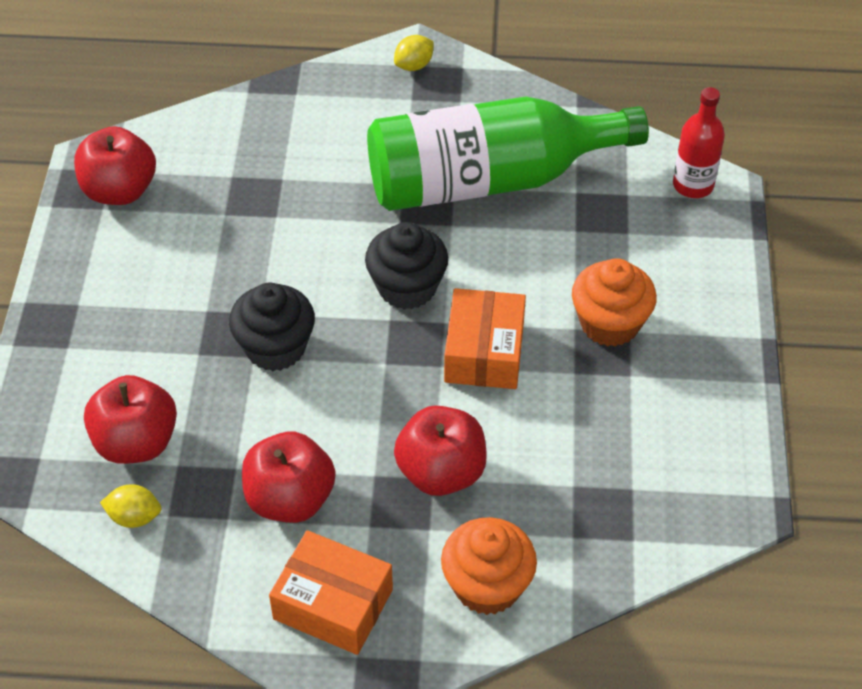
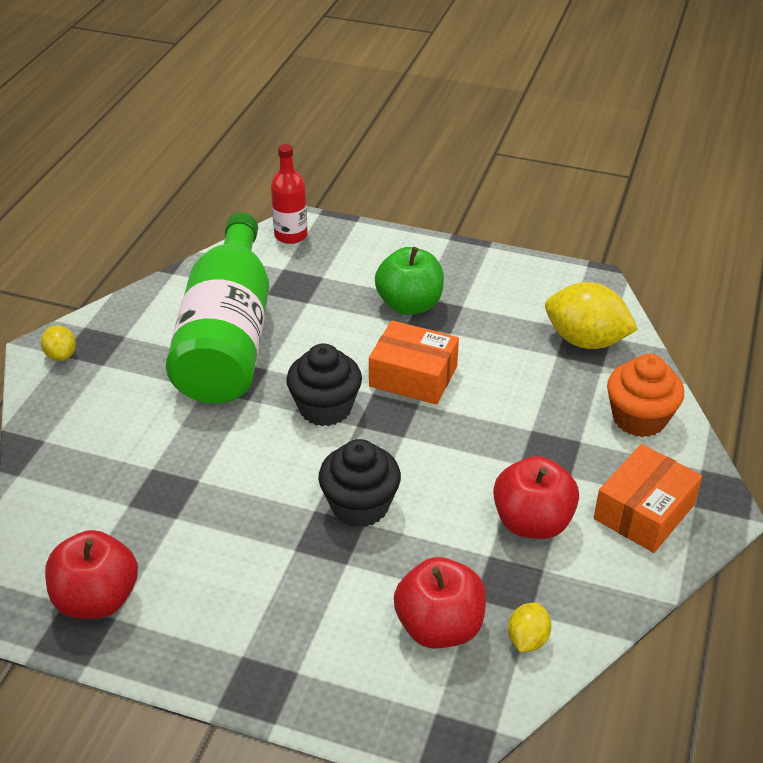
camera: 75 degrees left, 10 degrees down
(441, 472) = (527, 424): red apple -> none
(610, 323) = (409, 305): orange cupcake -> green apple
(613, 513) = (585, 341): none -> yellow lemon

